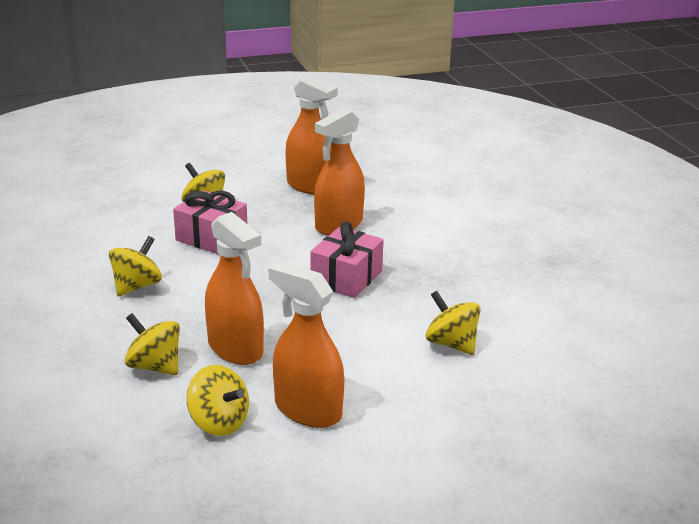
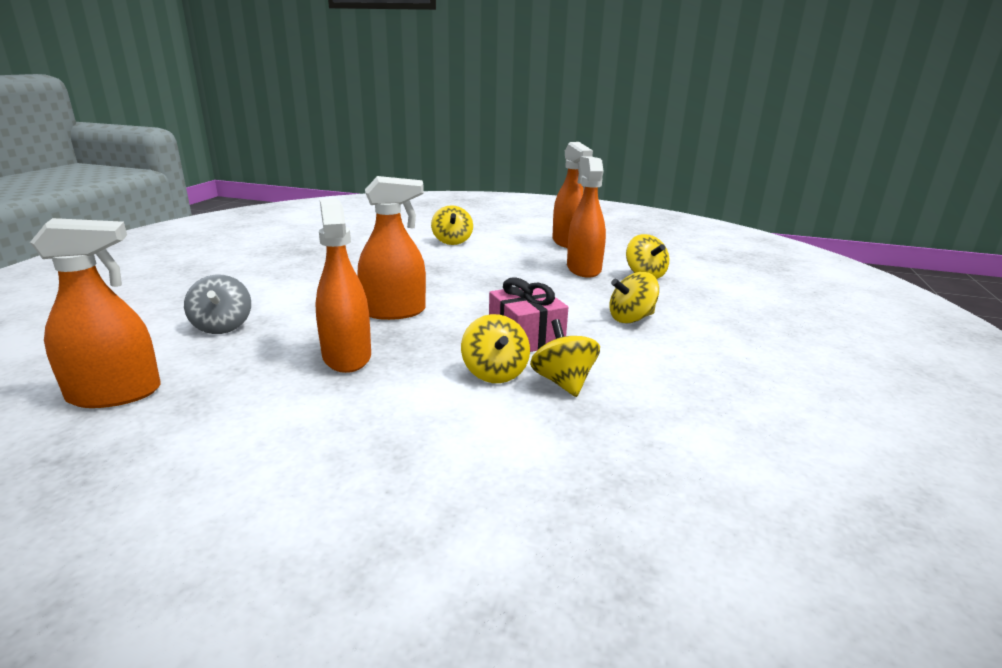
camera: 145 degrees left, 5 degrees down
(219, 422) = (621, 250): yellow spinning top -> yellow spinning top (563, 382)
(346, 277) = (456, 279): pink gift -> none
(383, 137) = (115, 394): none -> orange spray bottle
(423, 177) = (222, 326): none -> grey spinning top

